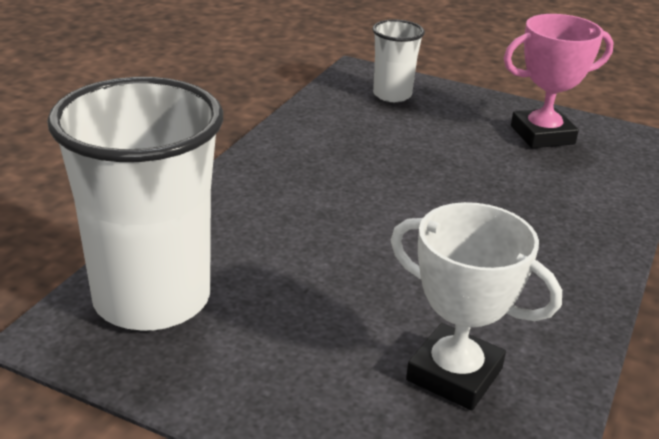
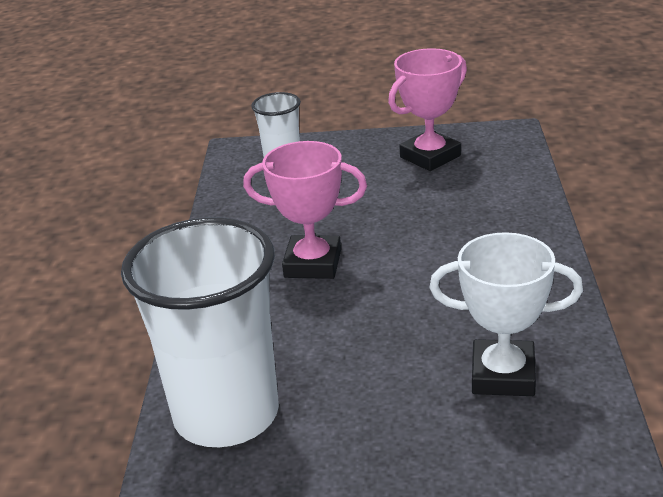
camera: 20 degrees left, 0 degrees up
(346, 193) = (313, 264): none -> pink trophy

